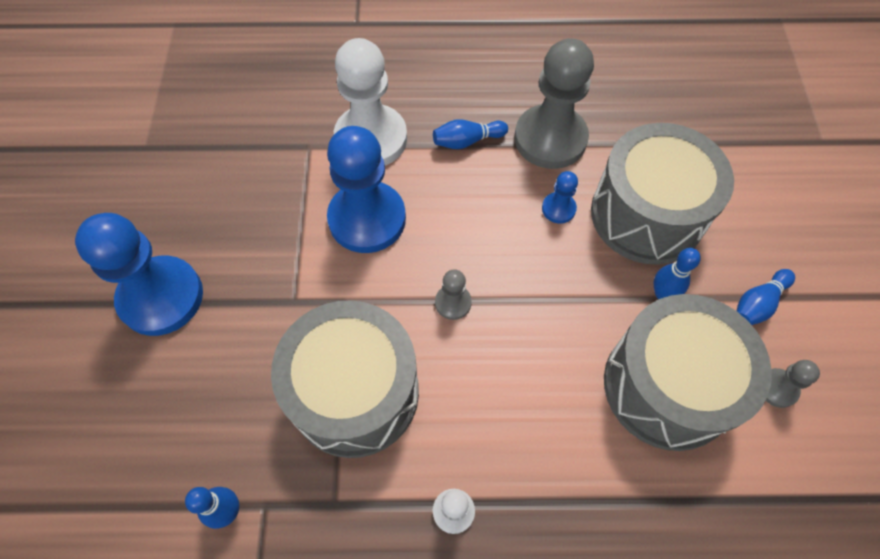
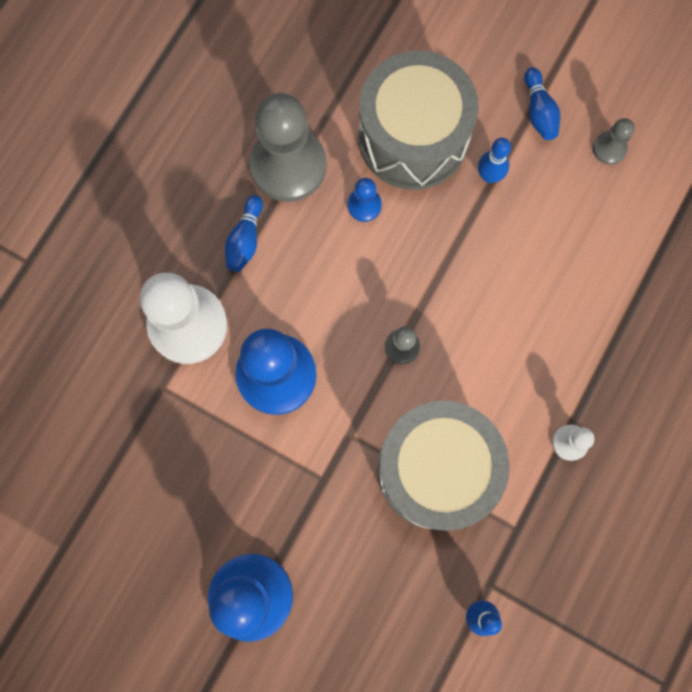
camera: 60 degrees left, 15 degrees up
(667, 386) = (564, 226): grey drum -> none

